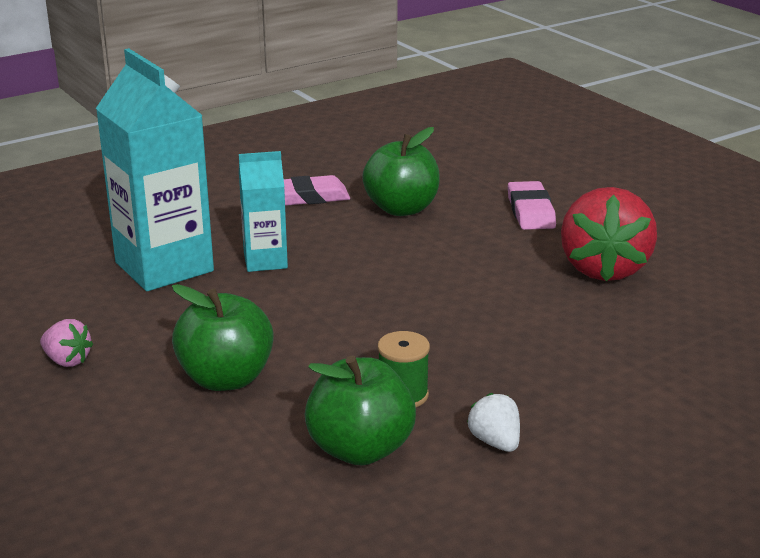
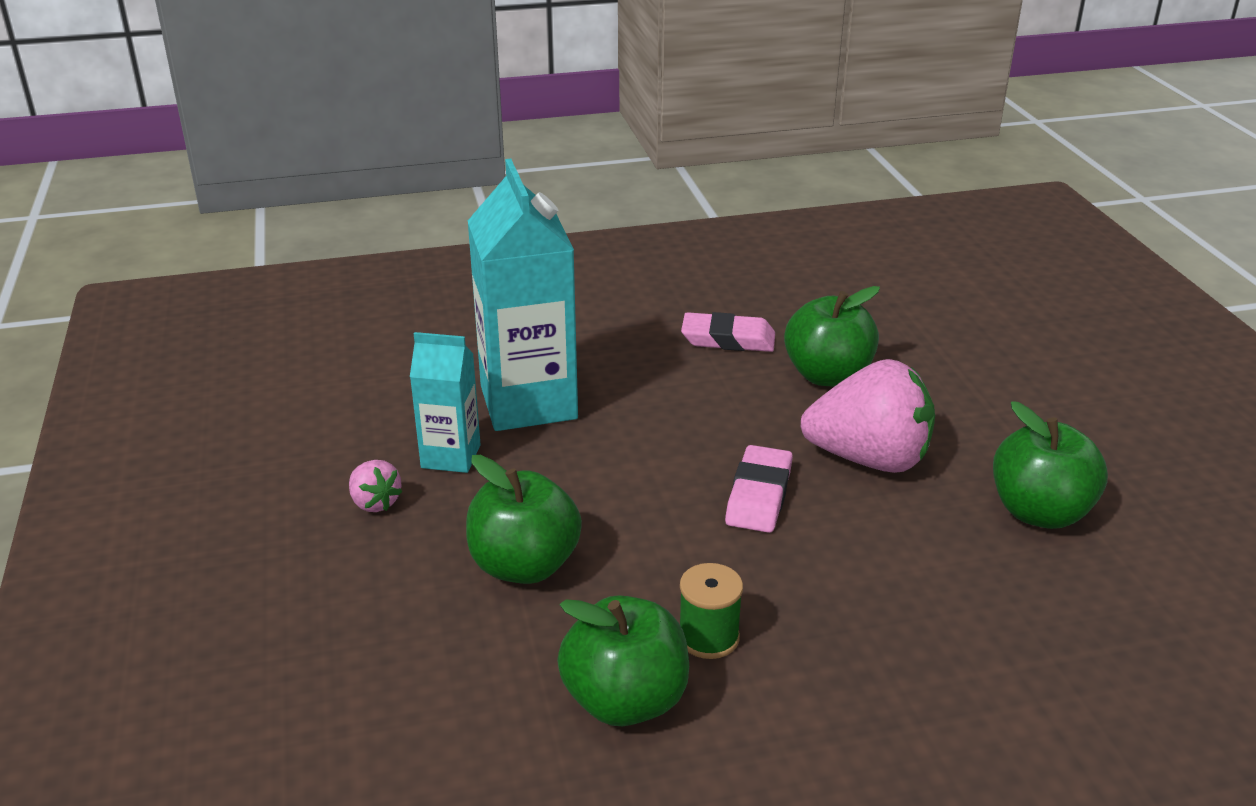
camera: 20 degrees right, 5 degrees up
(265, 261) = (639, 417): turquoise carton -> turquoise carton (451, 456)
(462, 257) = (869, 459): none -> pink strawberry
(495, 442) = (786, 733): white strawberry -> none
(530, 211) = (984, 409): pink eraser -> pink eraser (759, 495)
(603, 269) = (1039, 512): red strawberry -> green apple

